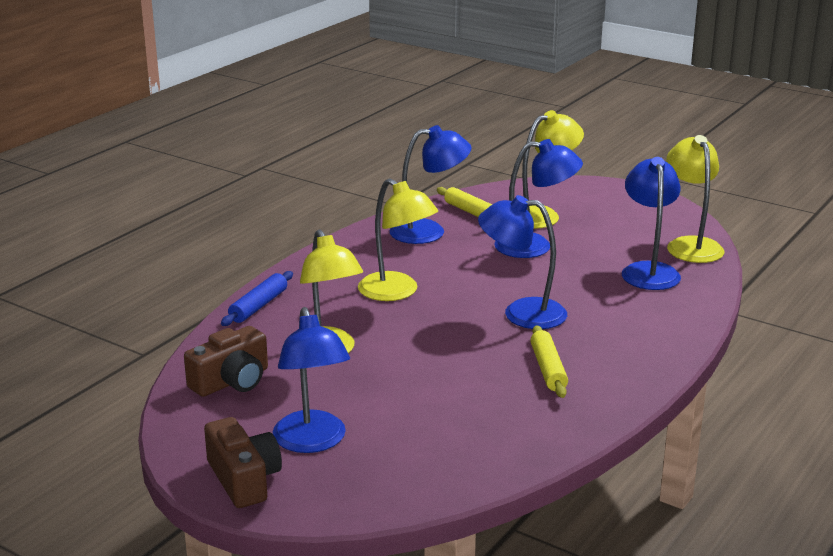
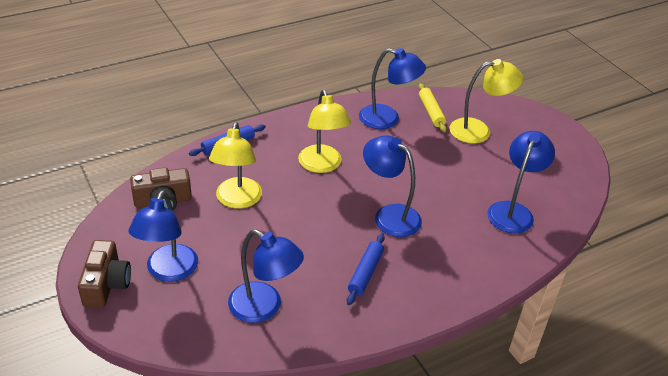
camera: 25 degrees right, 15 degrees up
(535, 246) = (449, 158): blue lamp -> blue lamp (264, 308)
(548, 369) = (365, 273): yellow rolling pin -> blue rolling pin
(691, 245) = (566, 198): yellow lamp -> none

